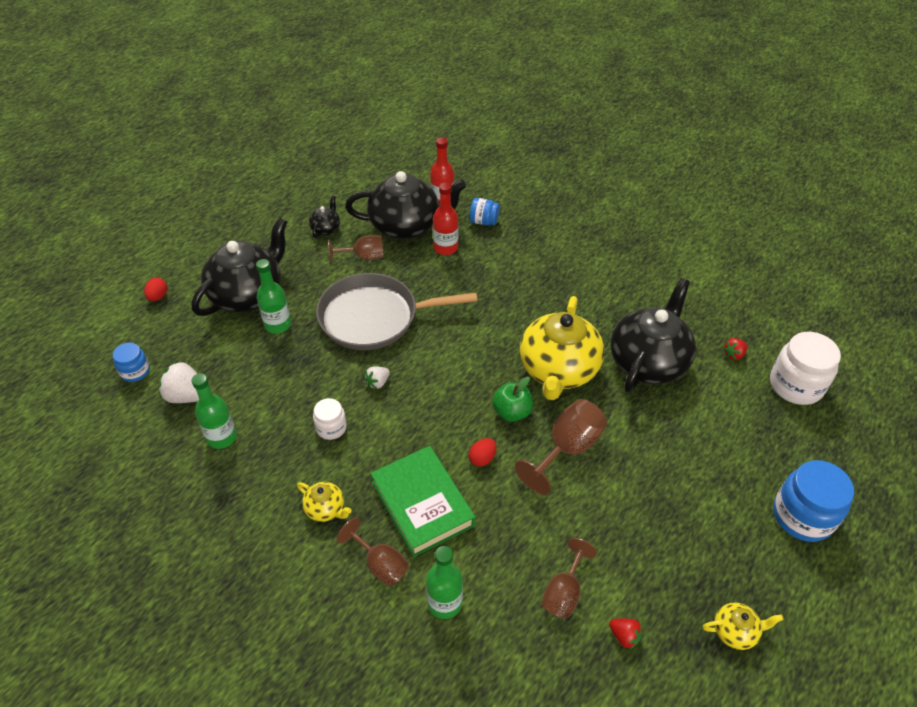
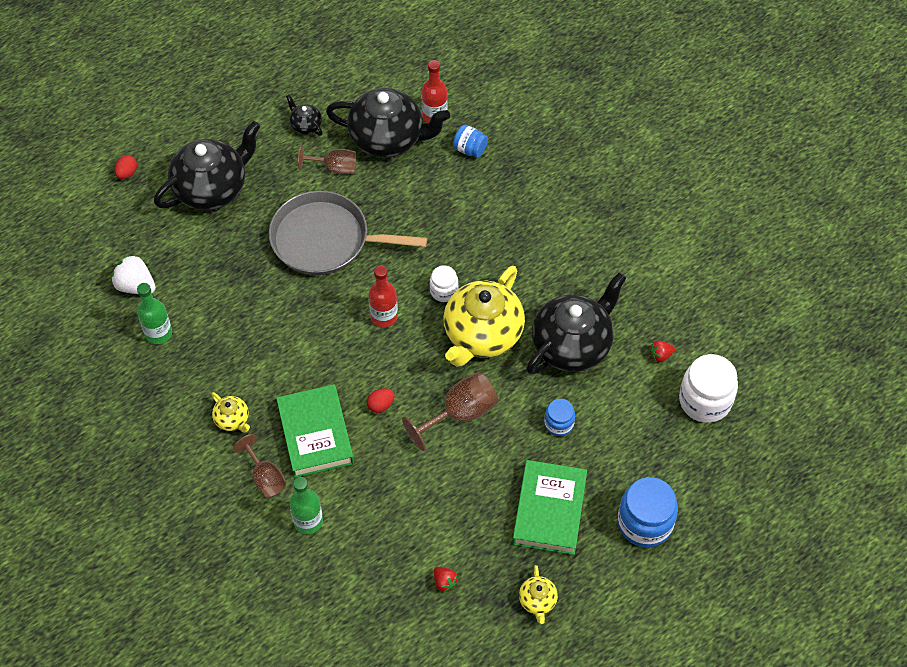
camera: 15 degrees right, 10 degrees up
(135, 371) = (94, 250): blue jar -> blue jar (558, 424)
(278, 325) = (232, 228): green bottle -> none
(326, 228) = (305, 125): black teapot -> black teapot turned 75 degrees counterclockwise
(331, 428) = (256, 346): white jar -> white jar (444, 291)
(378, 382) = (309, 310): white strawberry -> none
(445, 248) = (420, 174): red bottle -> red bottle (384, 316)
(512, 412) = (423, 367): green apple -> none
(564, 592) = (409, 536): brown goblet -> none
(700, 526) = (549, 510): none -> green book
(735, 631) = (537, 601): yellow teapot -> yellow teapot turned 75 degrees clockwise

